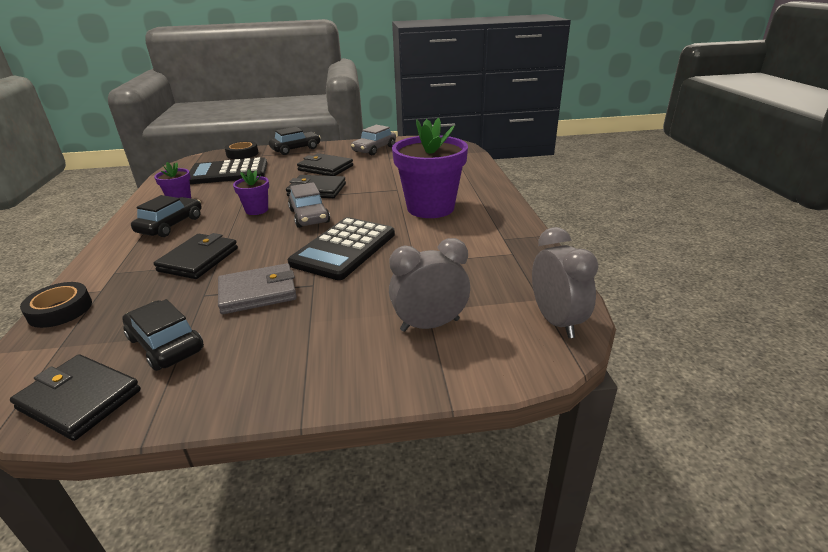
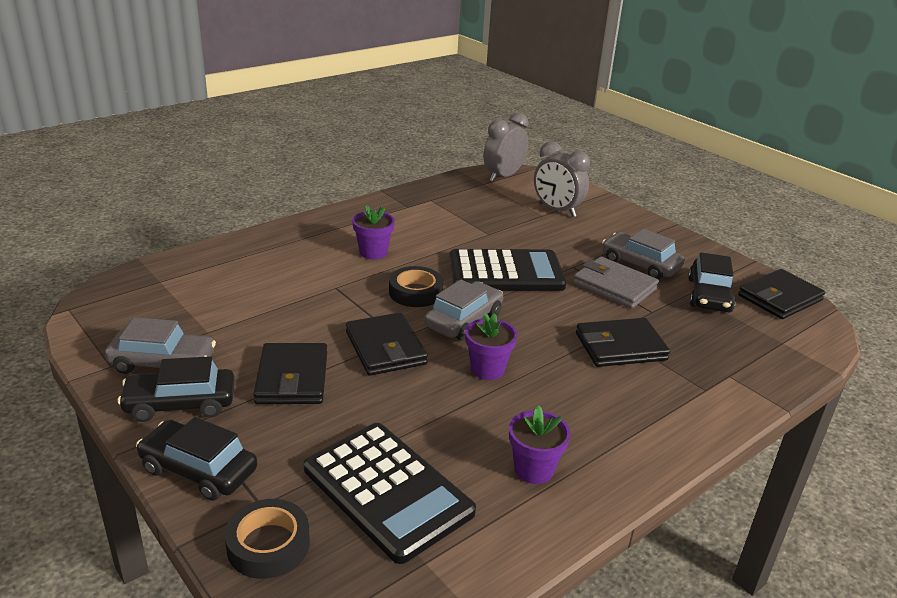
camera: 125 degrees left, 0 degrees up
(60, 310) = (773, 377): black tape -> black tape (415, 292)
(79, 400) = (780, 298): black wallet -> black wallet turned 60 degrees clockwise
(171, 225) = (595, 421): black car -> black car (180, 404)
(265, 328) = (640, 264): none -> grey car
(430, 208) = (373, 252): purple flower pot -> purple flower pot, size x0.48

